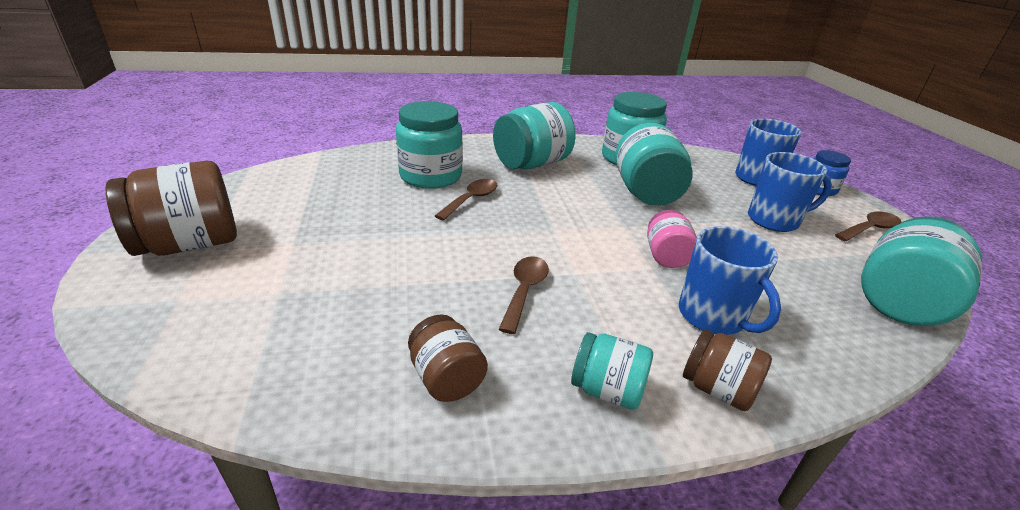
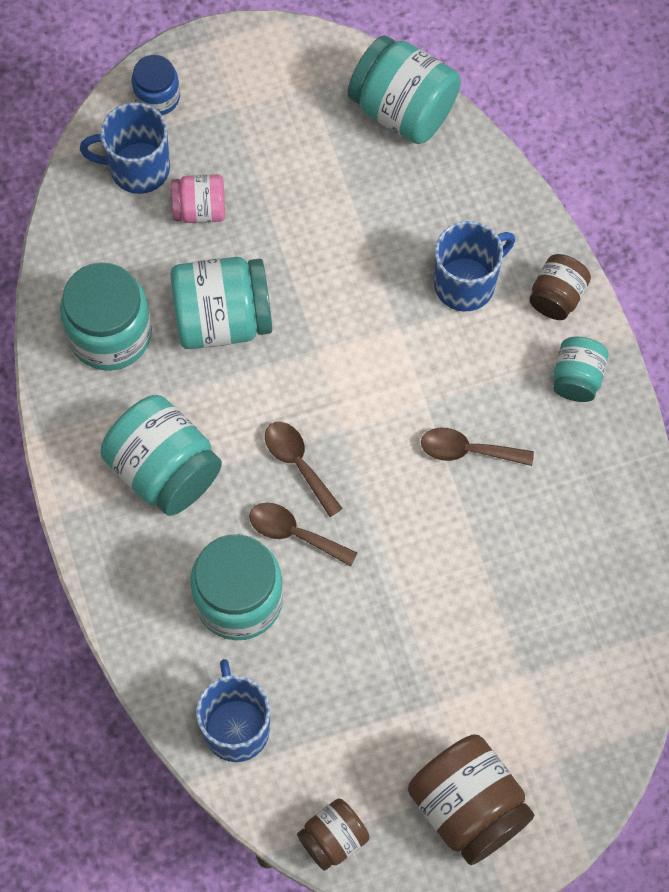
camera: 95 degrees left, 35 degrees up
(446, 378) = (593, 498): brown jar -> brown jar (333, 839)
(666, 256) = (372, 312): pink jar -> pink jar (200, 209)
(774, 220) = (262, 178): blue mug -> blue mug (236, 727)
(869, 229) = (258, 77): brown spoon -> brown spoon (298, 463)

